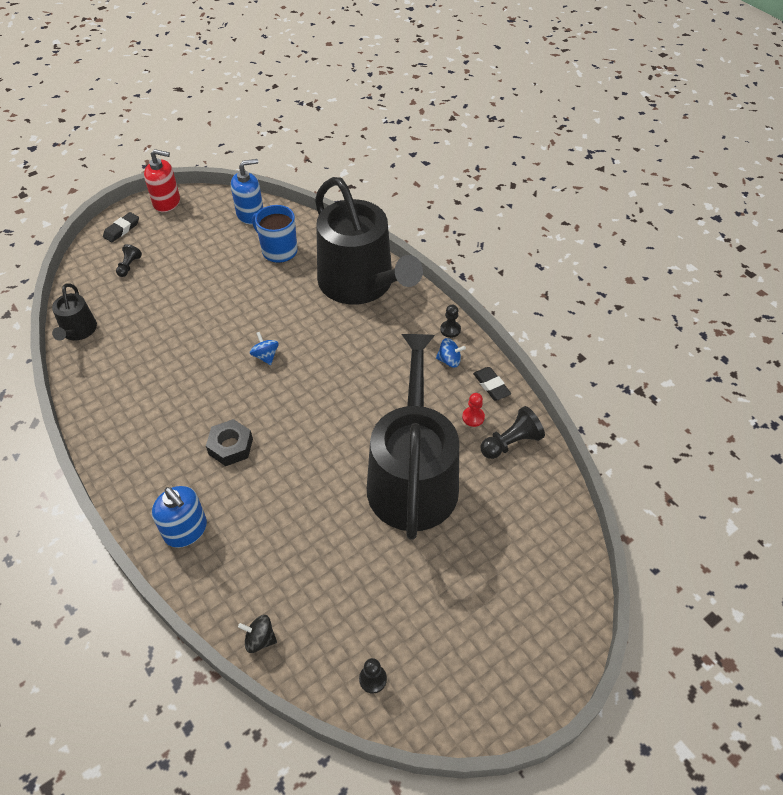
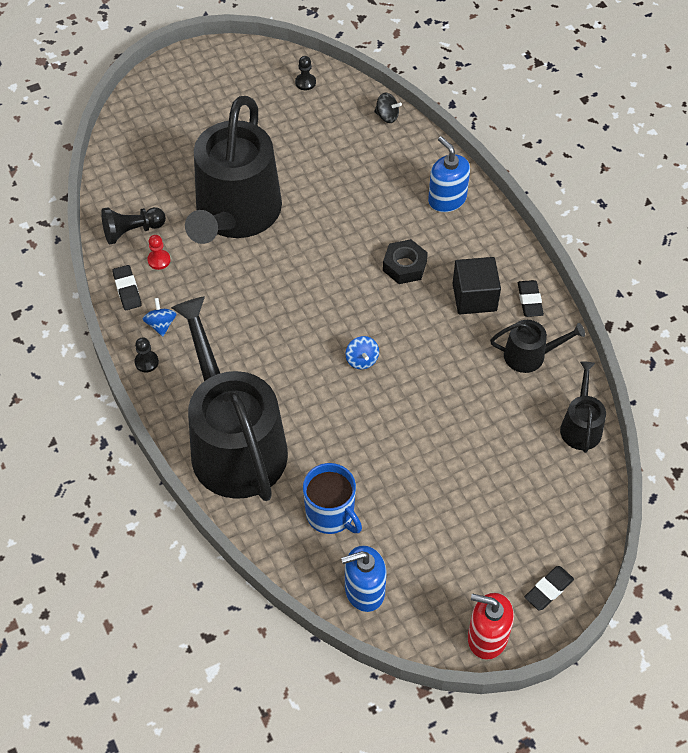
camera: 170 degrees left, 5 degrees up
(107, 429) = (530, 300): none -> black eraser
(113, 380) = (530, 355): none -> black watering can
(129, 266) = (530, 519): black pawn -> none
(161, 425) = (474, 297): none -> black cube
(449, 360) = (161, 324): blue spinning top -> blue spinning top turned 60 degrees clockwise

